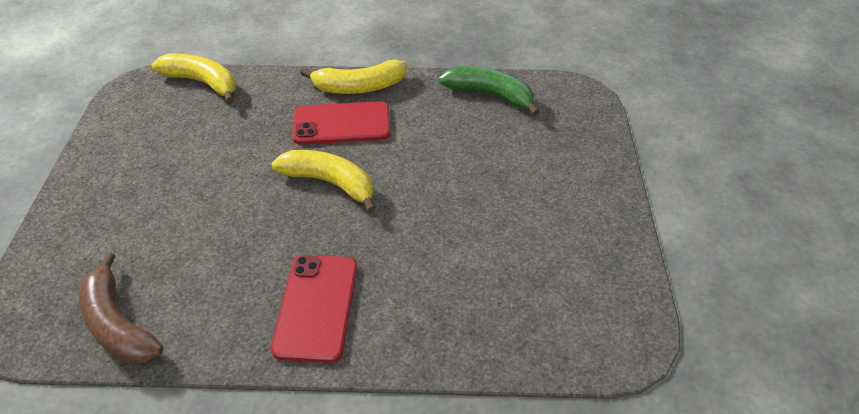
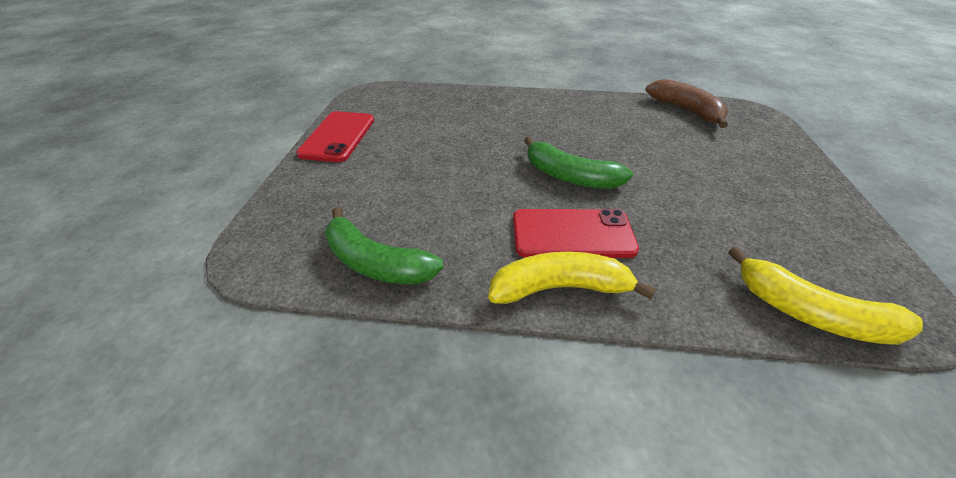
camera: 175 degrees left, 5 degrees down
(316, 307) = (559, 111): red phone -> red phone (338, 137)
(330, 183) = (569, 176): yellow banana -> green banana

